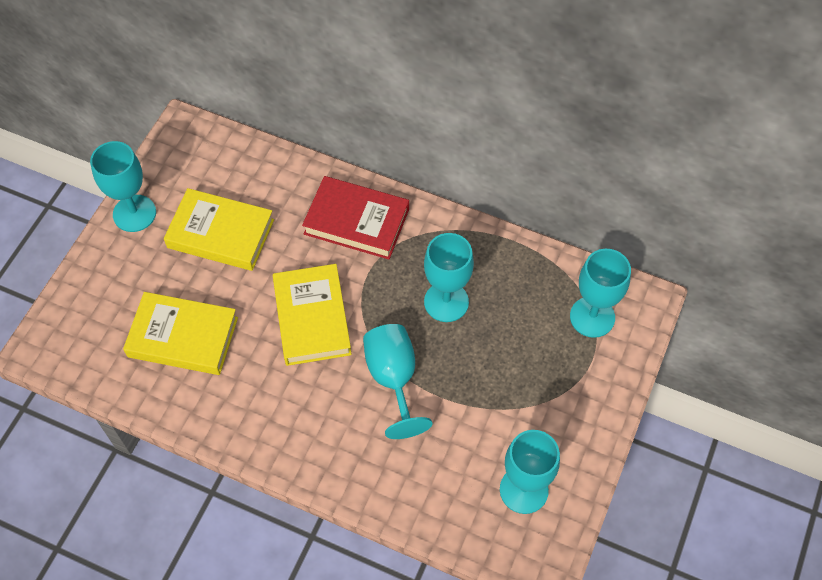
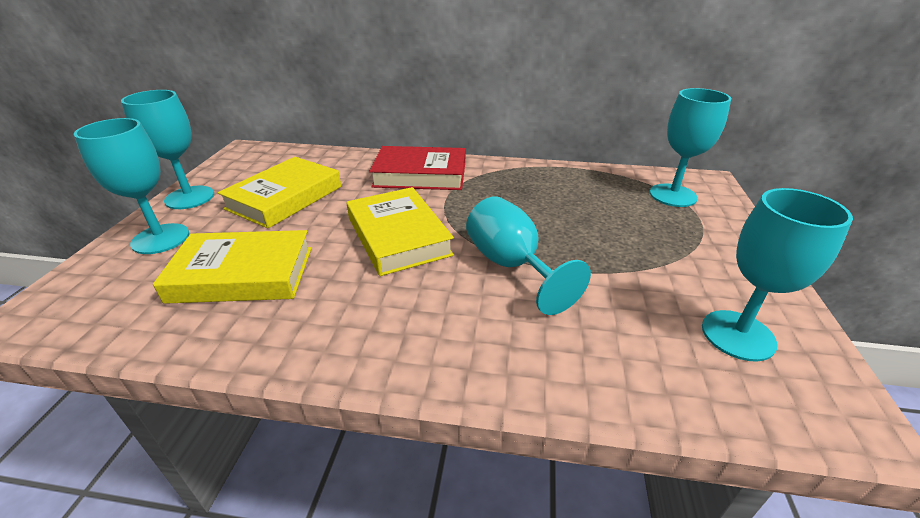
camera: 15 degrees left, 25 degrees down
(220, 234) = (285, 198): yellow book -> yellow book turned 60 degrees counterclockwise
(446, 302) = (532, 206): turquoise goblet -> turquoise goblet (160, 239)

